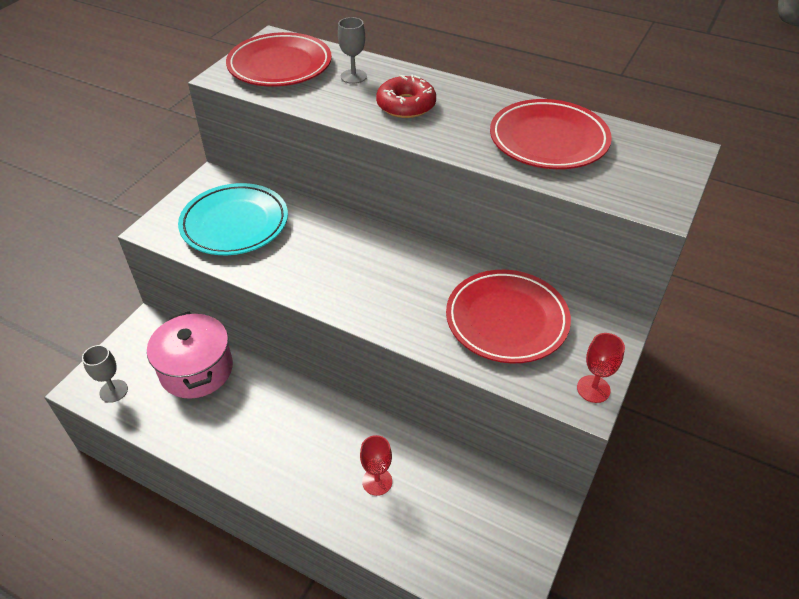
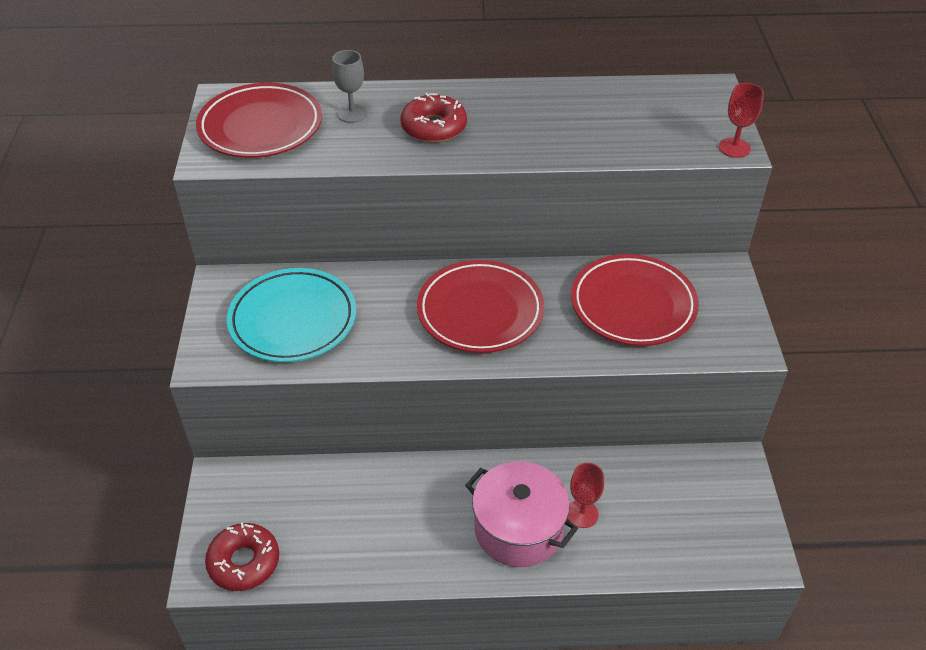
camera: 30 degrees left, 0 degrees up
(113, 391) = (244, 562): grey goblet -> red donut
(196, 370) = (318, 498): pink pot -> pink pot (518, 529)
(548, 140) = (594, 118): red plate -> red plate (480, 311)
(593, 389) = (747, 333): red goblet -> red goblet (734, 148)

